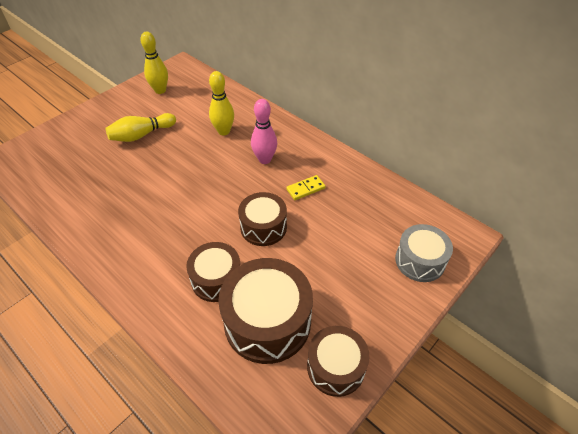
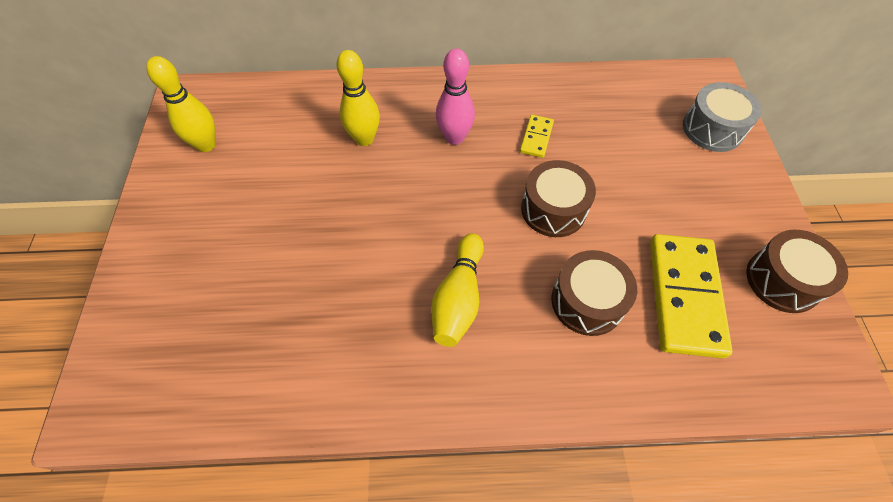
camera: 45 degrees left, 10 degrees up
(141, 135) = (266, 218): yellow bowling pin -> yellow bowling pin (458, 298)
(267, 322) = (684, 296): brown drum -> yellow domino

